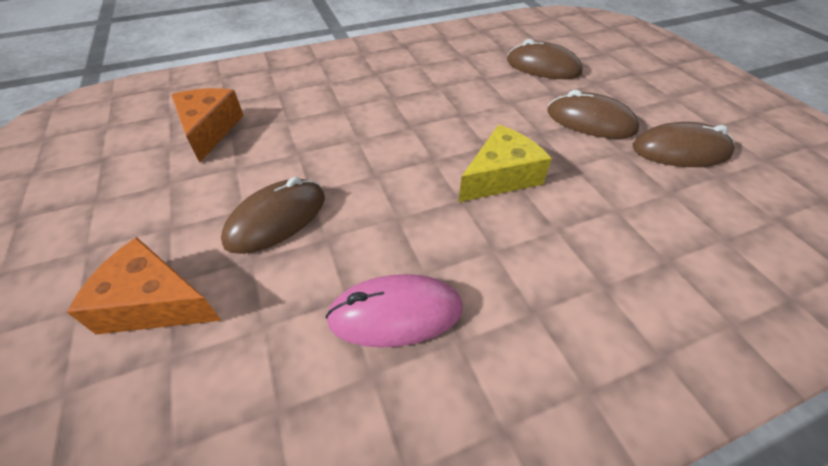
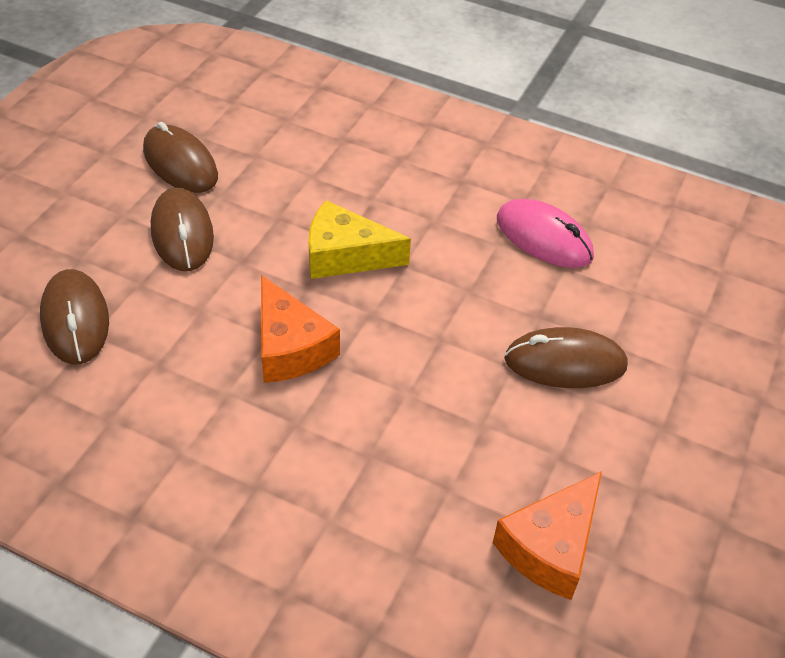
camera: 135 degrees left, 0 degrees up
(155, 303) = (701, 362): orange cheese -> orange cheese (290, 347)

